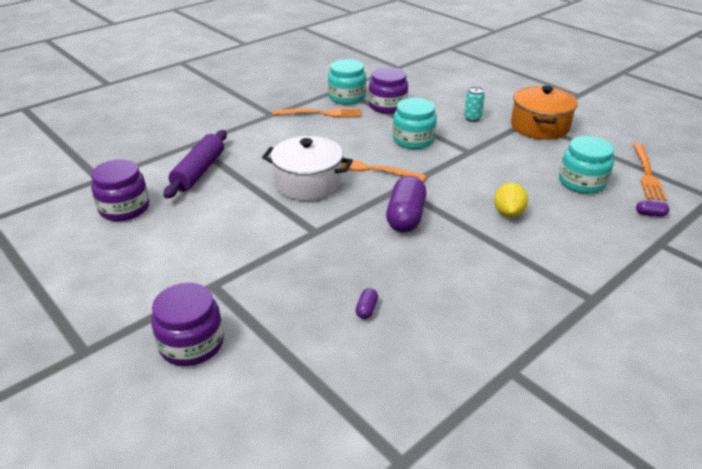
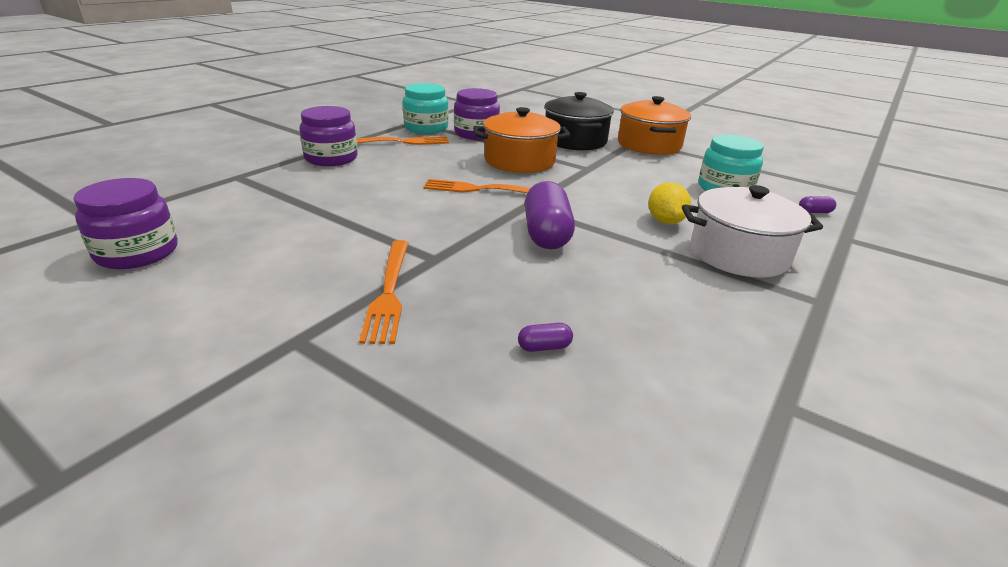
camera: 15 degrees left, 5 degrees down
(192, 344) = (273, 436): purple jar -> purple jar (331, 158)
(199, 171) = (251, 204): purple rolling pin -> none
(308, 183) = (406, 208): white pot -> white pot (738, 254)
(366, 309) = (544, 347): purple capsule -> purple capsule turned 75 degrees clockwise
(413, 140) = (519, 161): turquoise jar -> orange pot
(472, 118) = (575, 140): turquoise can -> black pot
(647, 173) = (783, 178): orange fork -> orange fork (389, 292)

